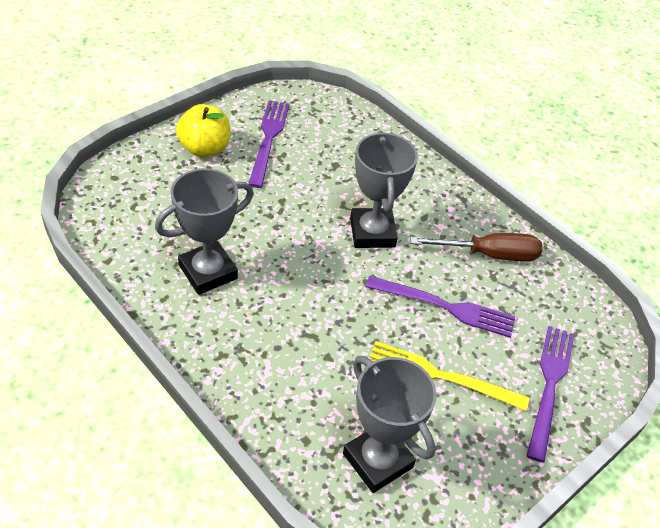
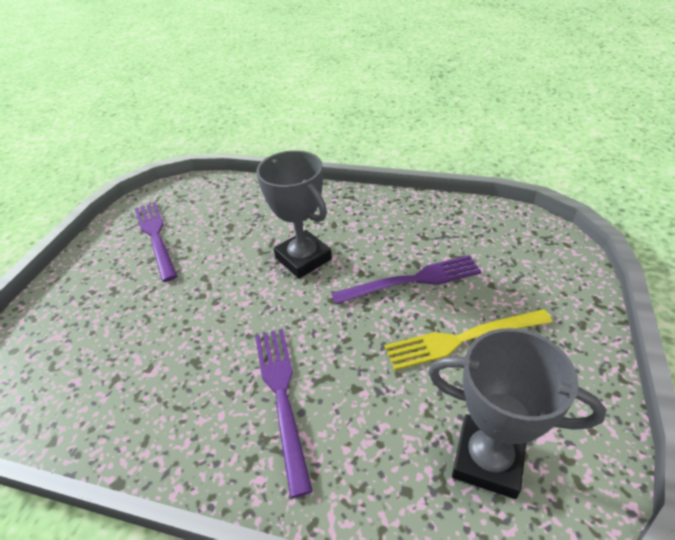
camera: 25 degrees left, 5 degrees down
(204, 148) = (98, 274): yellow apple -> none
(208, 272) = (176, 383): grey trophy -> none
(489, 254) = (406, 223): brown screwdriver -> none
(549, 385) = (544, 290): purple fork -> purple fork (282, 396)

